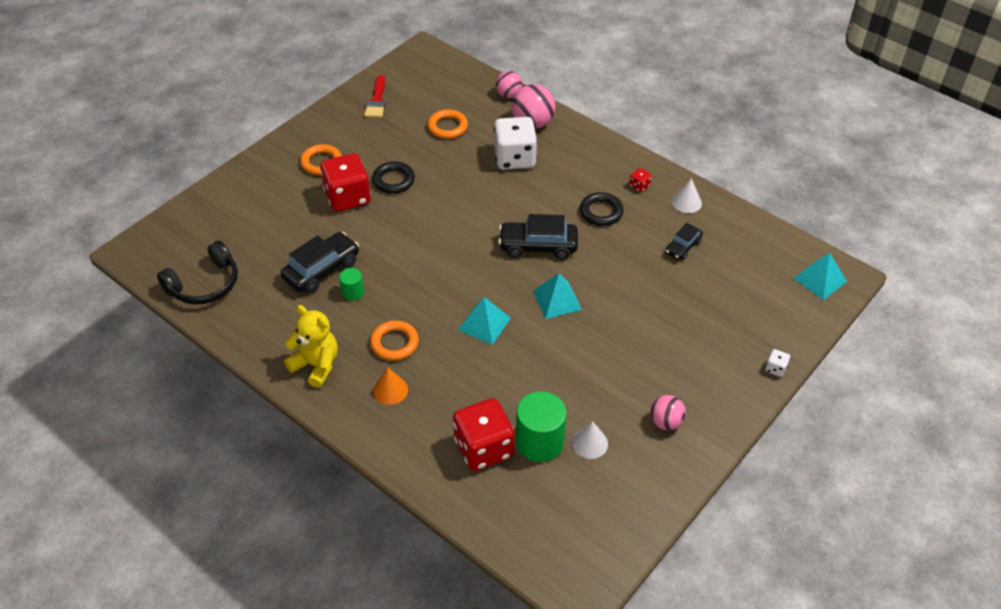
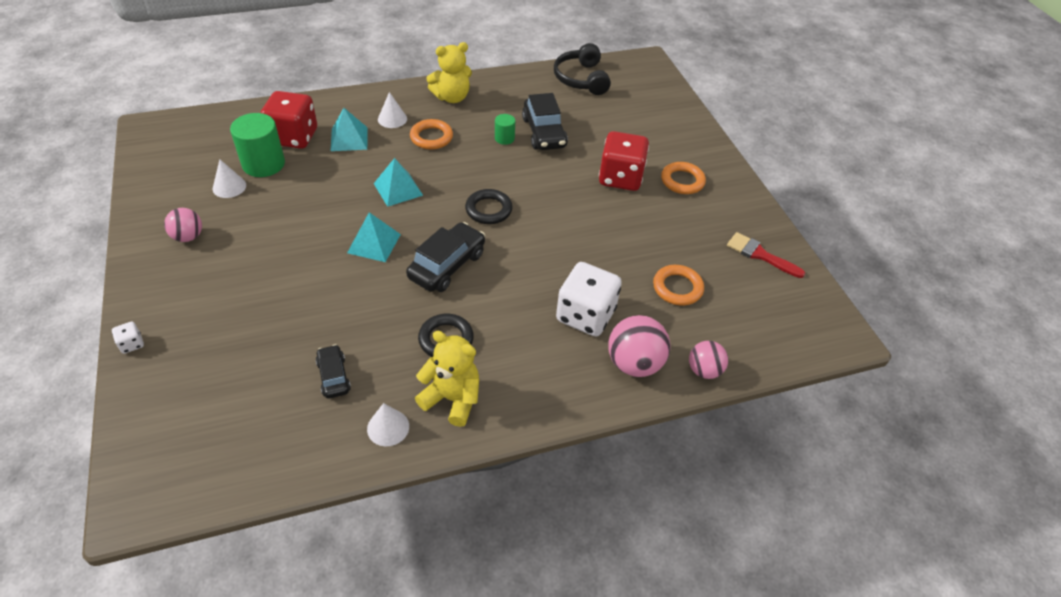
camera: 120 degrees right, 0 degrees up
(390, 390) = (392, 119): orange cone -> white cone
(393, 180) = (621, 214): black ring -> black ring (488, 210)
(639, 186) = (452, 399): red dice -> yellow teddy bear
(820, 279) = (160, 473): turquoise pyramid -> turquoise pyramid (349, 139)

